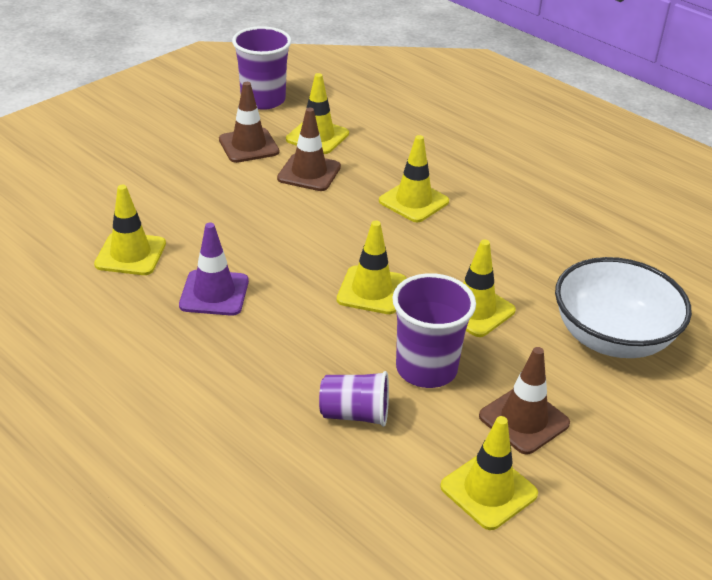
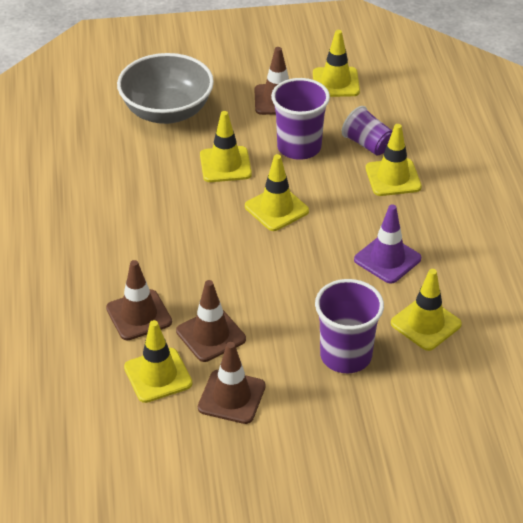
camera: 140 degrees left, 5 degrees up
(263, 100) = (156, 459): purple cup -> purple cup (346, 356)
(380, 162) = (139, 315): none -> brown traffic cone
(413, 201) = (161, 263): yellow traffic cone -> yellow traffic cone (393, 178)
(612, 338) = (167, 111): white bowl -> grey bowl

